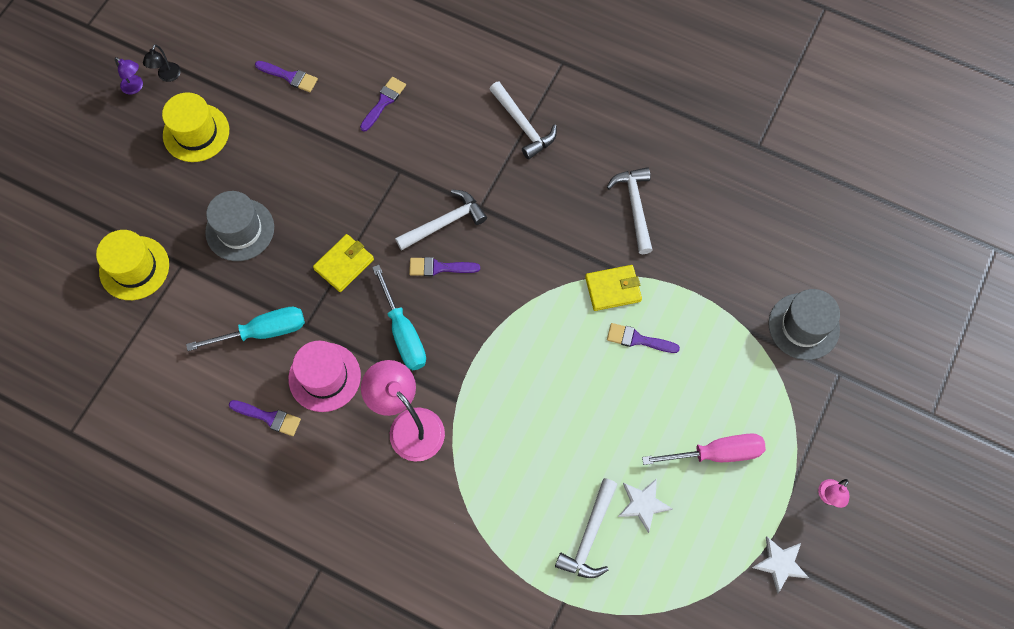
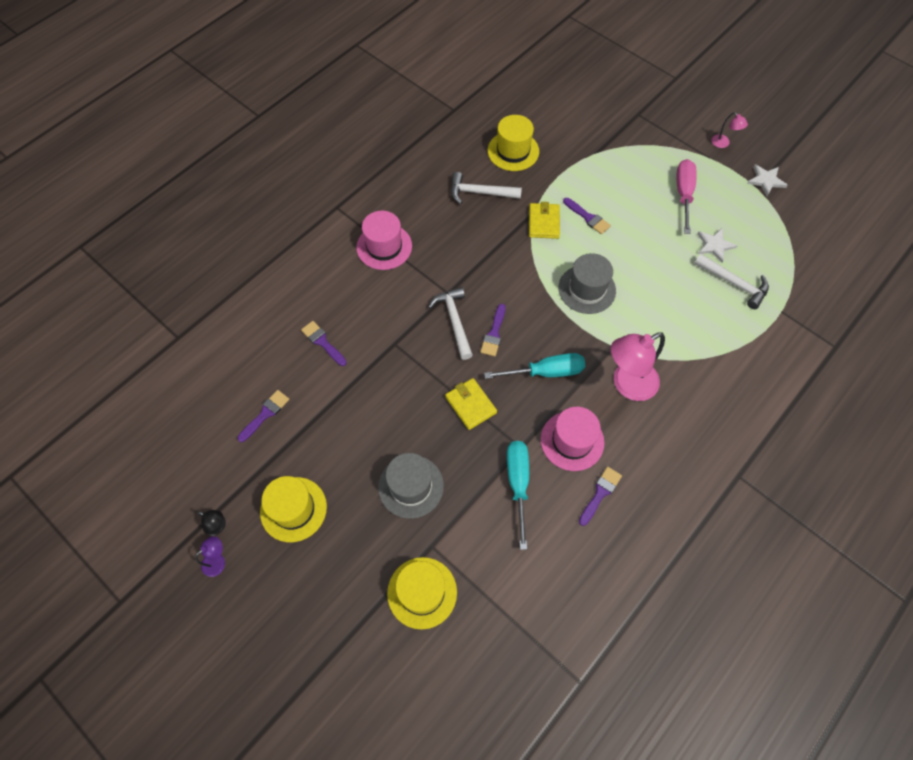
camera: 75 degrees left, 5 degrees down
(523, 125) = (384, 247): white hammer -> pink hat
(637, 339) = (588, 217): purple brush -> purple brush turned 75 degrees counterclockwise
(715, 230) = (513, 151): none -> yellow hat
(803, 326) = (600, 123): grey hat -> grey hat (587, 289)

